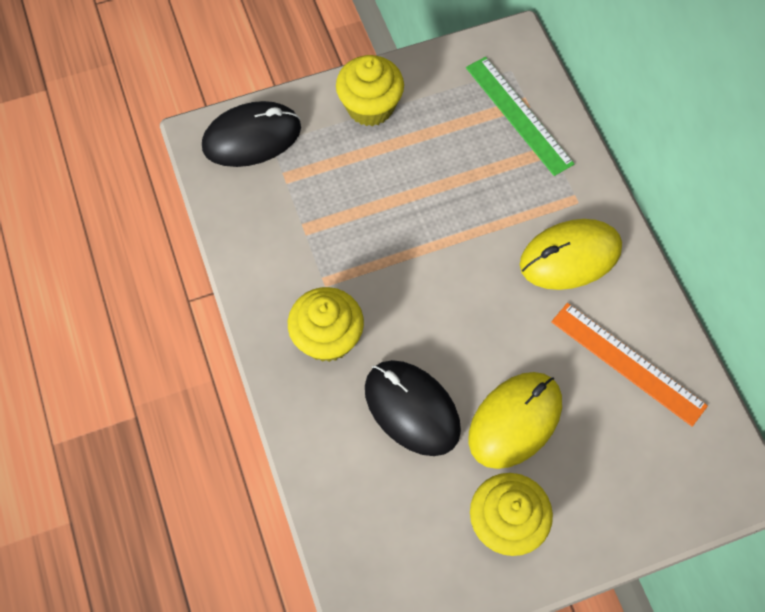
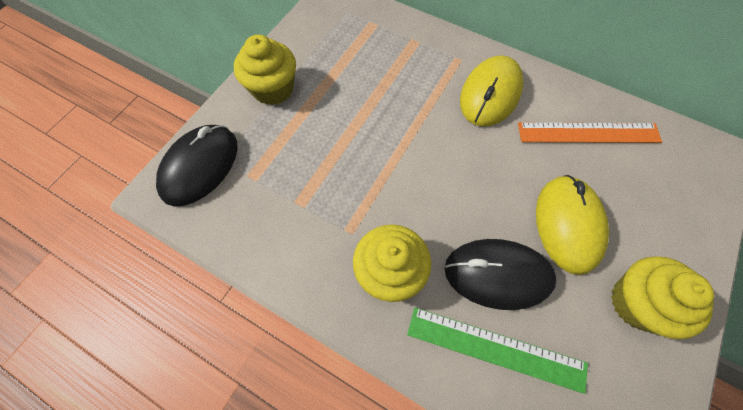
camera: 40 degrees left, 0 degrees up
(519, 115) = (376, 33): green ruler -> green ruler (495, 348)

